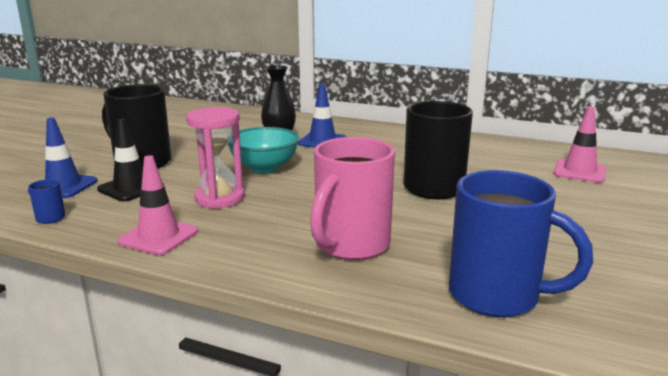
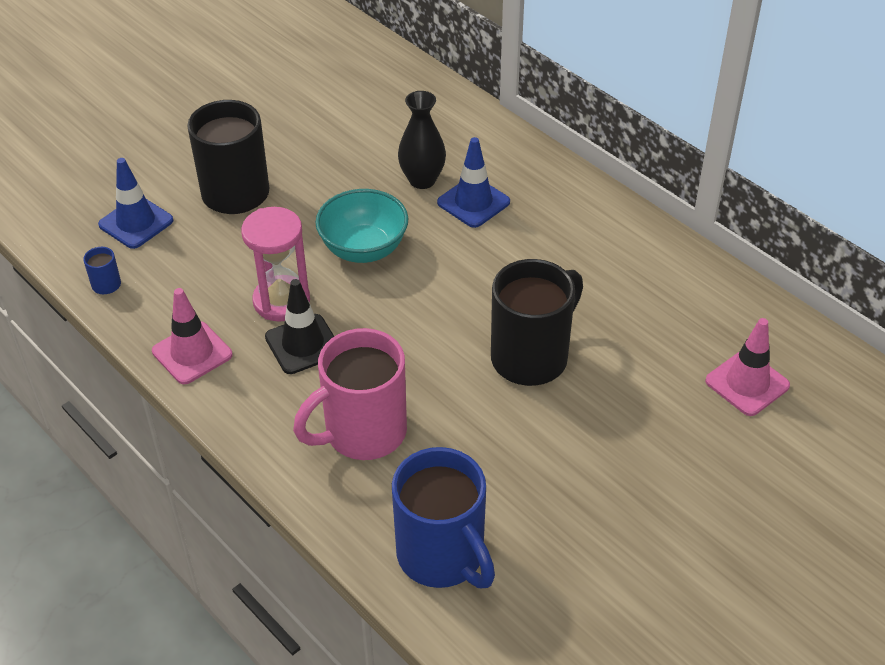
camera: 25 degrees right, 25 degrees up
(131, 188) = (201, 249): black traffic cone -> black traffic cone (303, 344)

